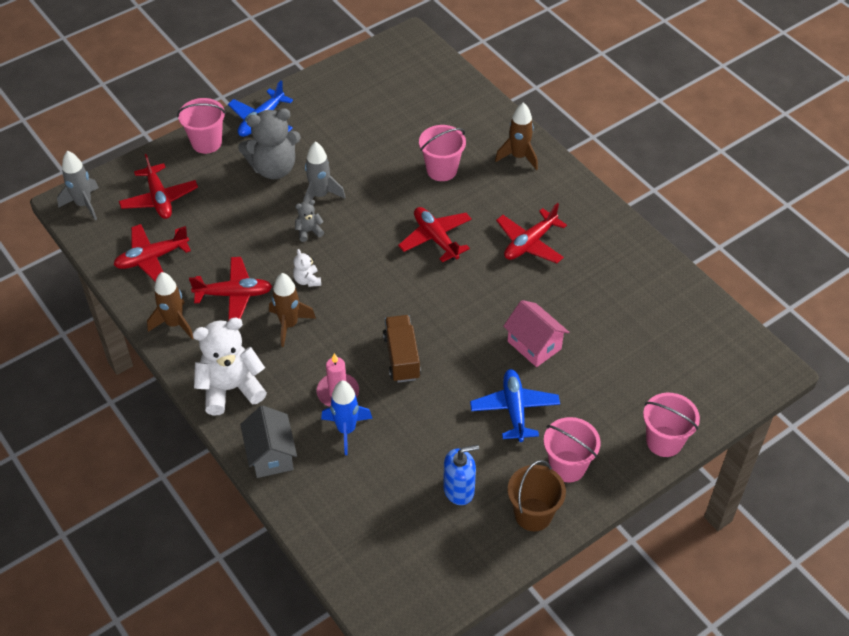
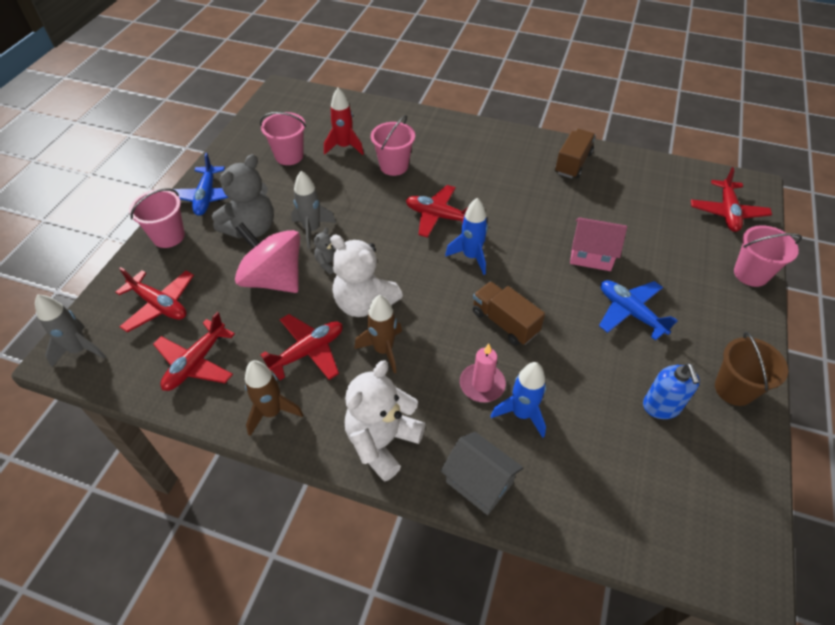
camera: 35 degrees left, 0 degrees up
(256, 222) = (273, 279): none -> pink spinning top
(307, 280) = (364, 303): white teddy bear -> white teddy bear, size x2.19
(415, 128) = (344, 147): none -> red rocket
(428, 289) = (471, 256): none -> blue rocket
(459, 490) = (661, 406): blue soap dispenser -> blue soap dispenser turned 135 degrees clockwise
(518, 157) = (441, 132): brown rocket -> none
(530, 243) = (511, 185): red plane -> red plane (727, 212)
(567, 466) = (713, 333): pink bucket -> pink bucket (289, 156)
(613, 252) = (572, 163): none -> brown truck

